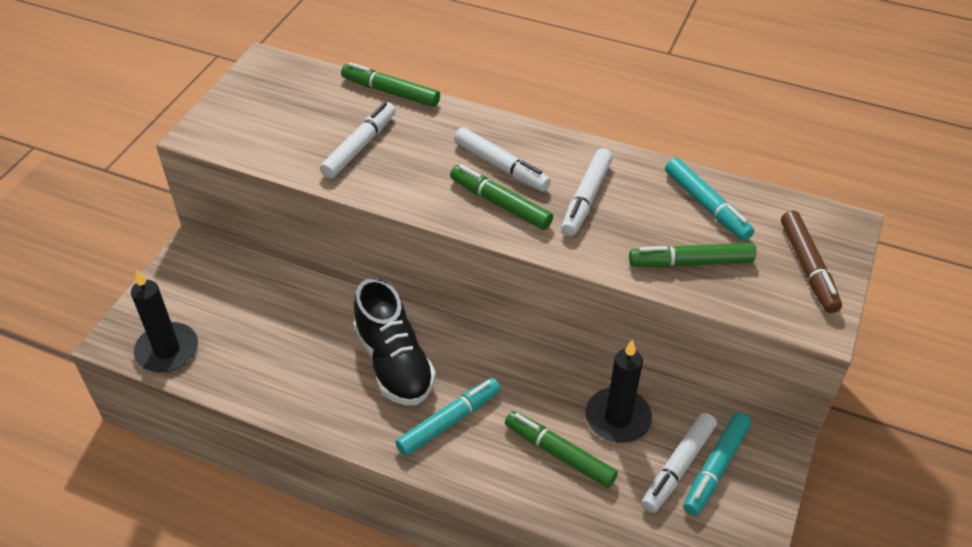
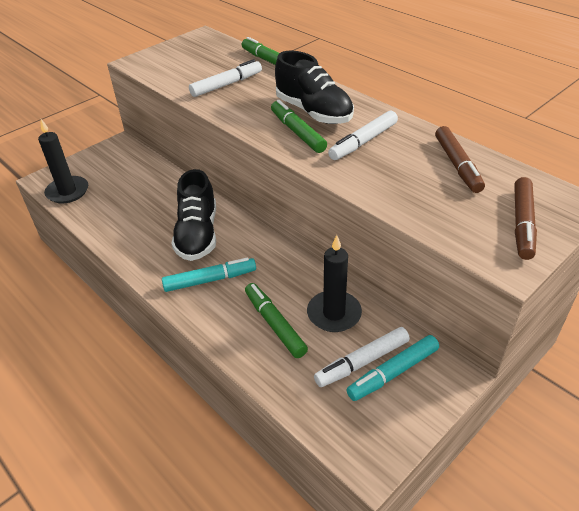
camera: 25 degrees right, 5 degrees down
(501, 166) = (313, 112): white marker -> black shoe
(690, 262) = (420, 197): green marker -> none
(706, 205) = (457, 165): turquoise marker -> brown marker

